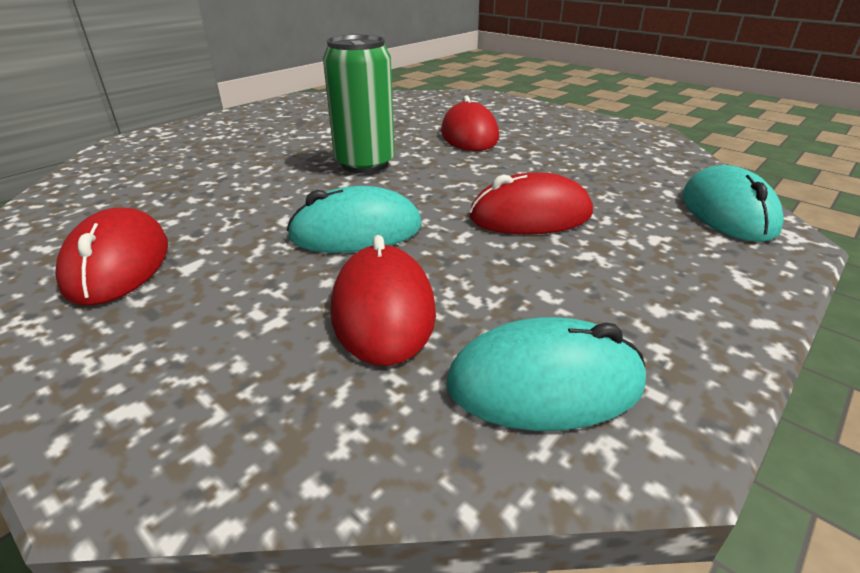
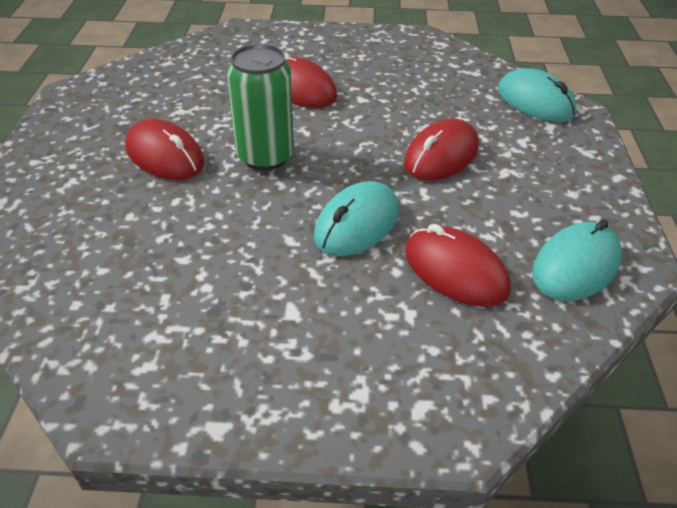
camera: 40 degrees left, 10 degrees up
(118, 264) = (238, 341): red mouse -> red mouse (165, 155)

